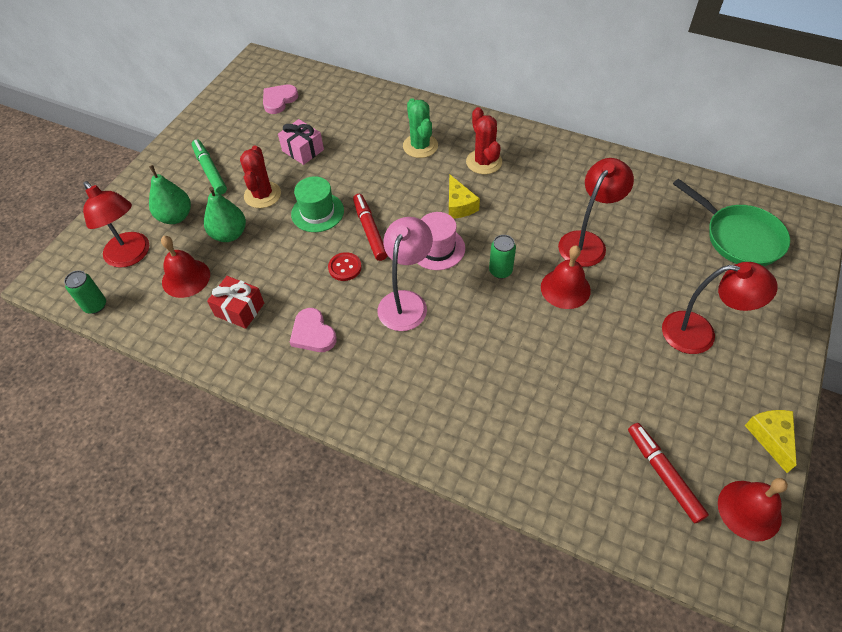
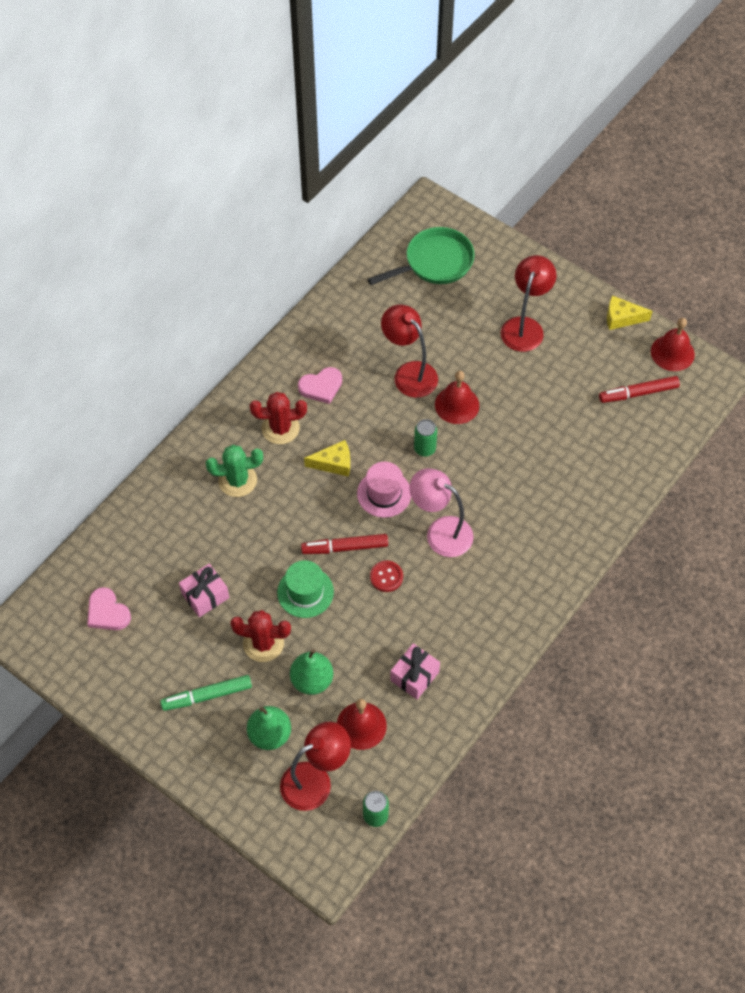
camera: 80 degrees left, 5 degrees up
(239, 309) = (414, 676): red gift -> pink gift
(313, 333) = (458, 614): pink heart -> pink heart (321, 387)

